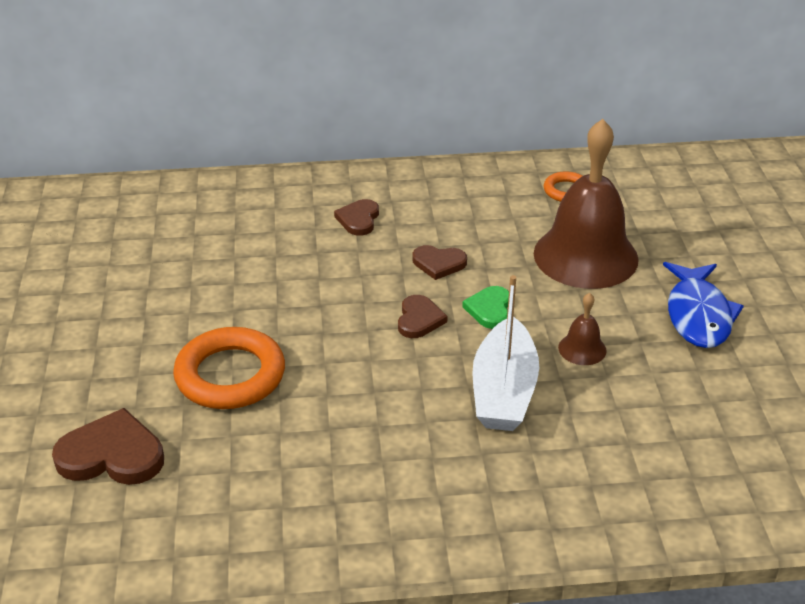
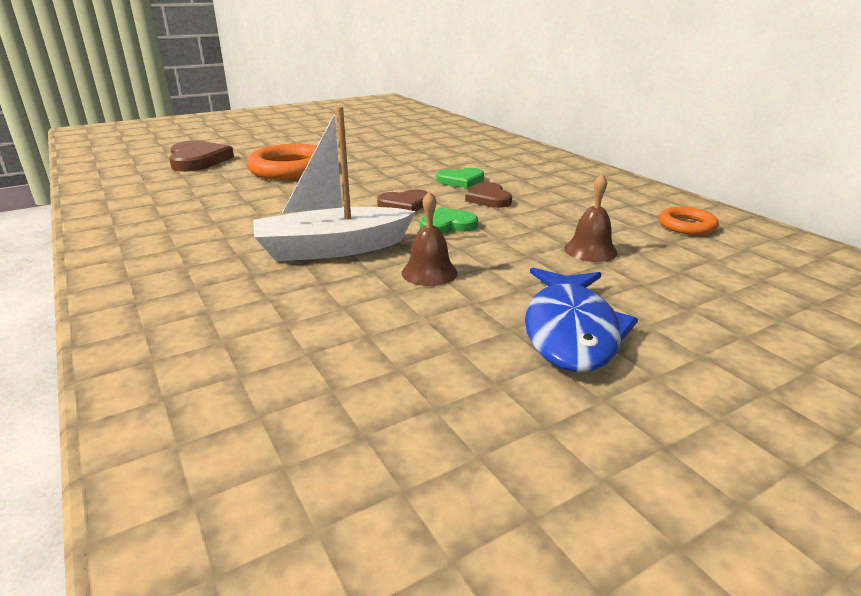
camera: 65 degrees right, 10 degrees down
(358, 219) = (509, 168): brown heart -> none
(373, 263) = (460, 180): none -> green heart
(585, 256) = (590, 250): brown bell -> brown bell, size x0.42
(698, 315) = (570, 331): blue fish -> blue fish turned 60 degrees counterclockwise

